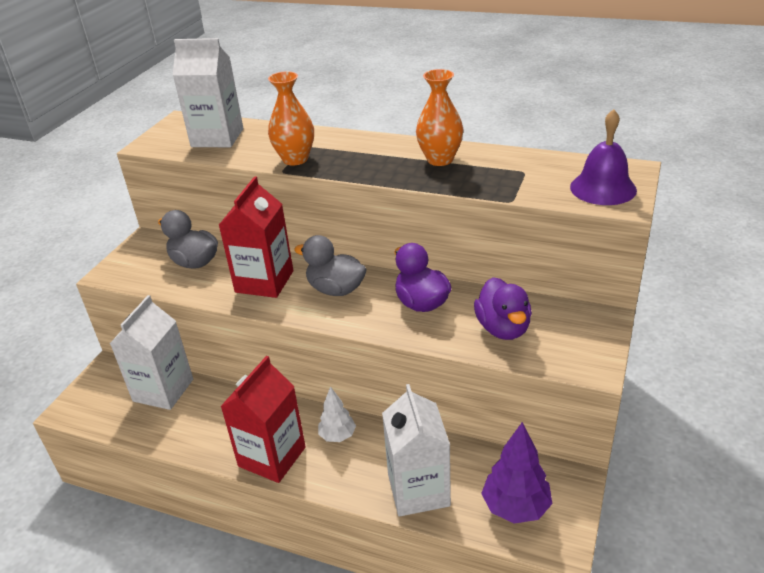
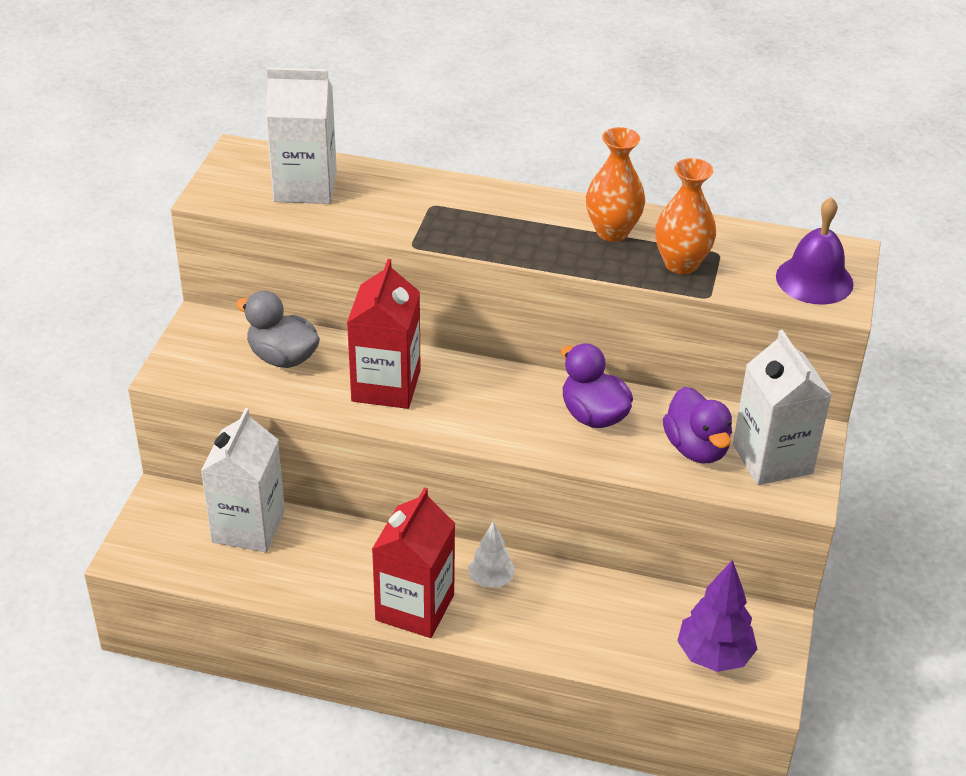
camera: 10 degrees left, 5 degrees up
(295, 159) = (424, 226): orange vase -> orange vase (681, 264)
(336, 289) = (482, 397): grey duck -> none
(418, 490) = (600, 640): white carton -> white carton (772, 459)

